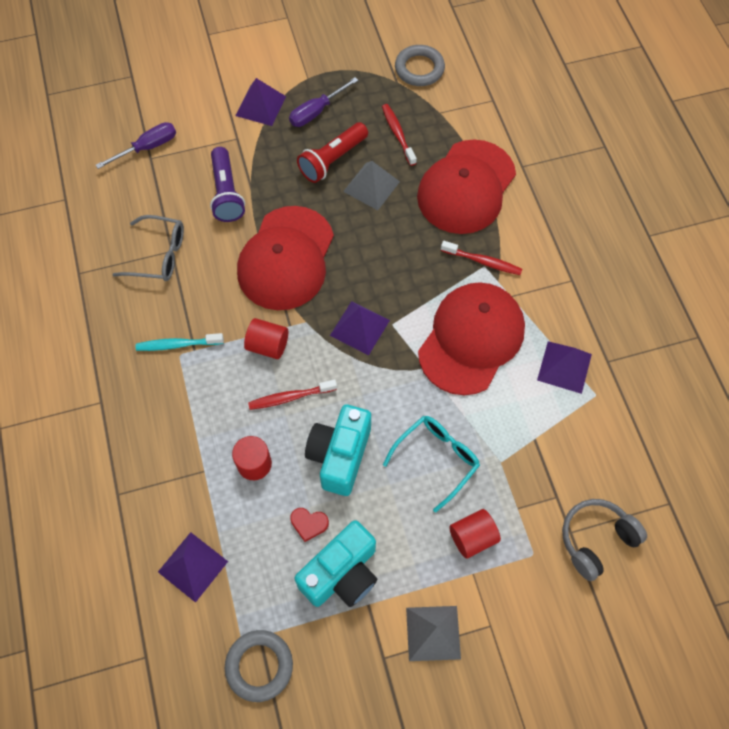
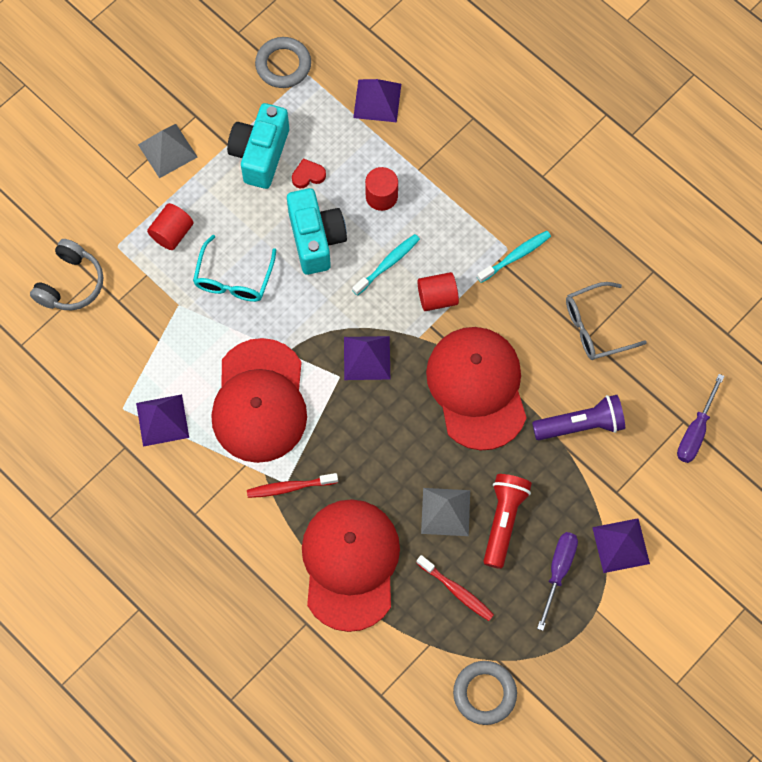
camera: 150 degrees right, 5 degrees up
(227, 193) = (581, 424): purple flashlight -> purple flashlight turned 120 degrees clockwise
(290, 397) = (388, 264): red toothbrush -> turquoise toothbrush

